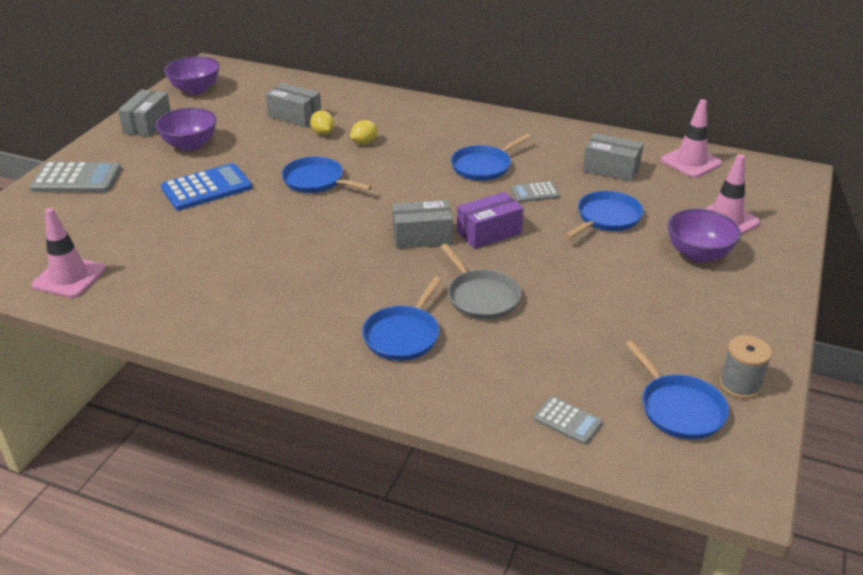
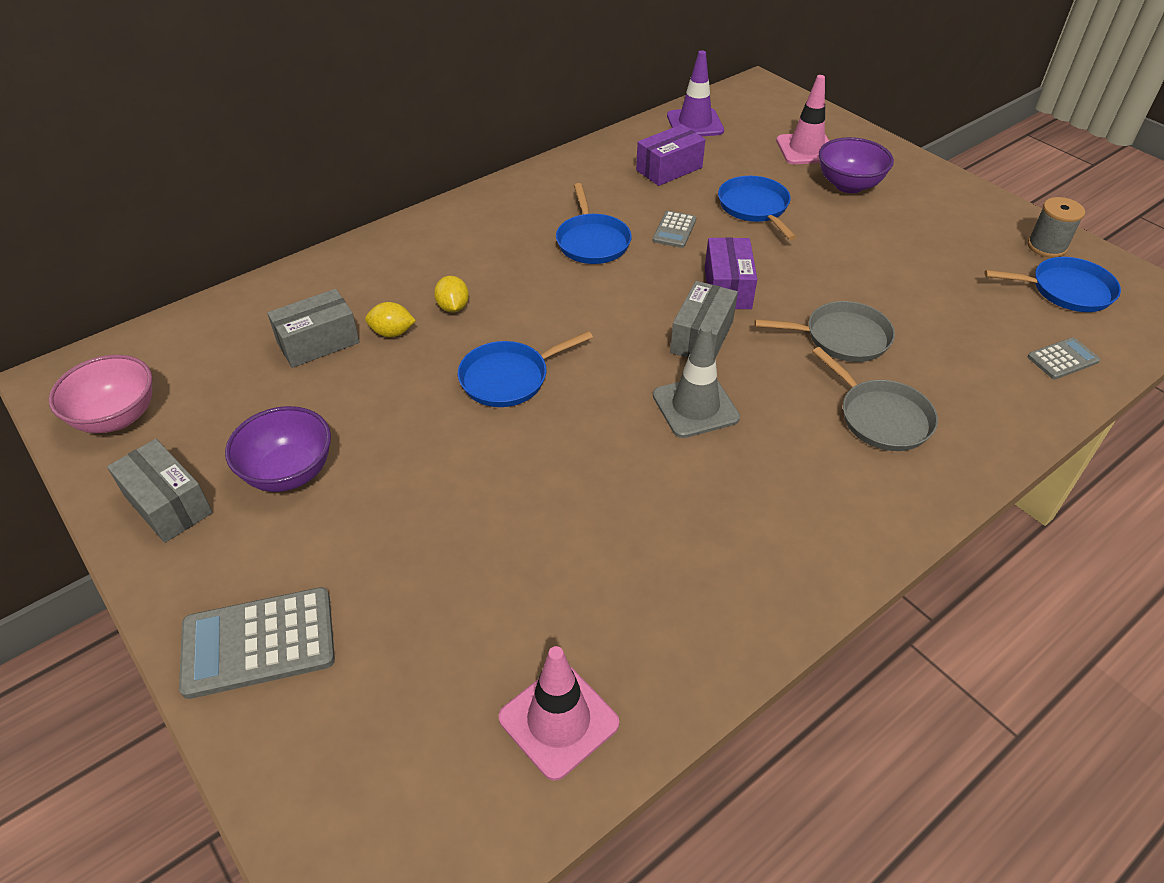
camera: 60 degrees left, 10 degrees up
(76, 179) = (258, 643): grey calculator -> grey calculator turned 135 degrees counterclockwise
(195, 89) = (117, 417): purple bowl -> pink bowl
(206, 188) = (432, 489): blue calculator -> none
(347, 253) = (695, 407): none -> grey traffic cone
(403, 335) = (881, 417): blue pan -> grey pan
(611, 169) = (669, 169): grey box -> purple box
(691, 162) = (695, 123): pink traffic cone -> purple traffic cone

